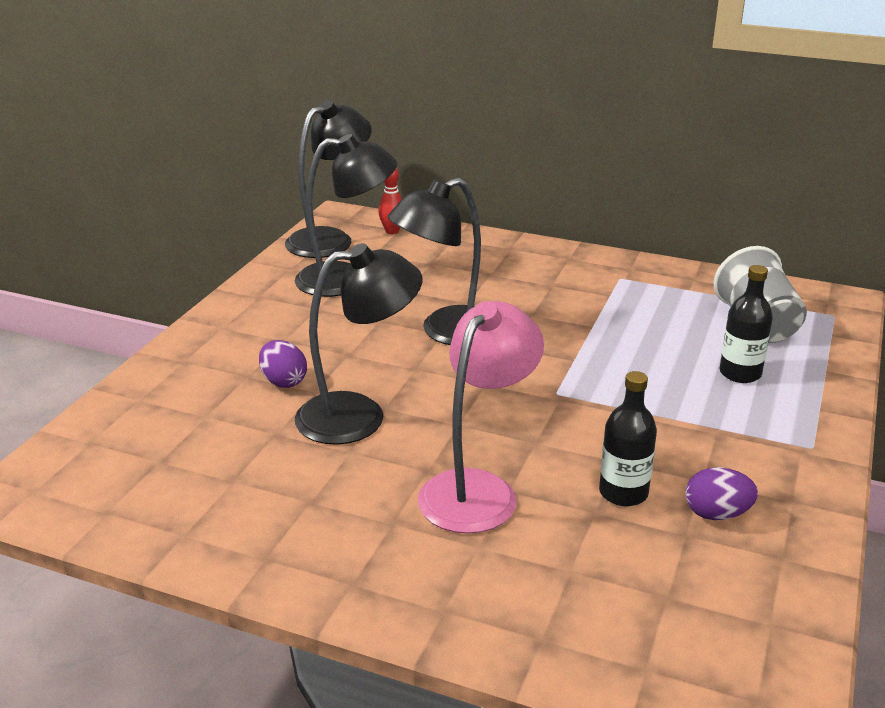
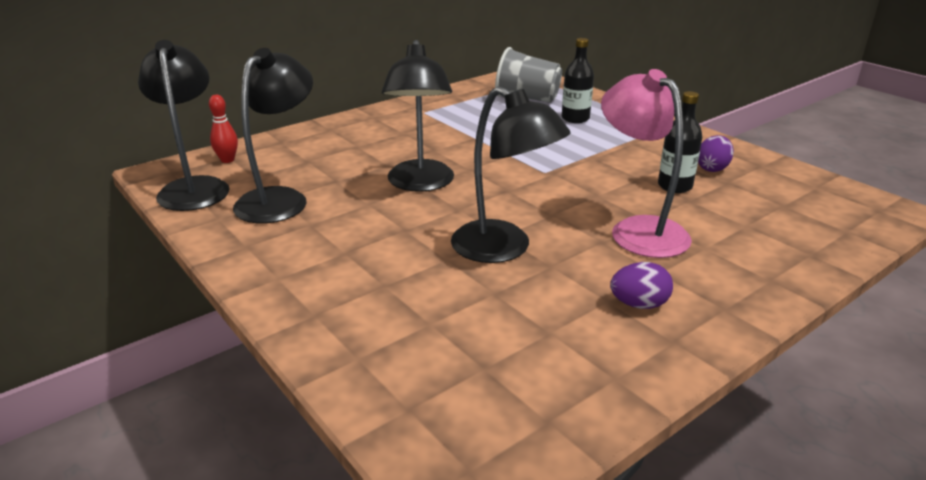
camera: 60 degrees left, 0 degrees up
(283, 381) = (414, 269): purple egg -> purple egg (639, 304)
(359, 416) = (503, 249): black lamp -> black lamp turned 120 degrees clockwise

